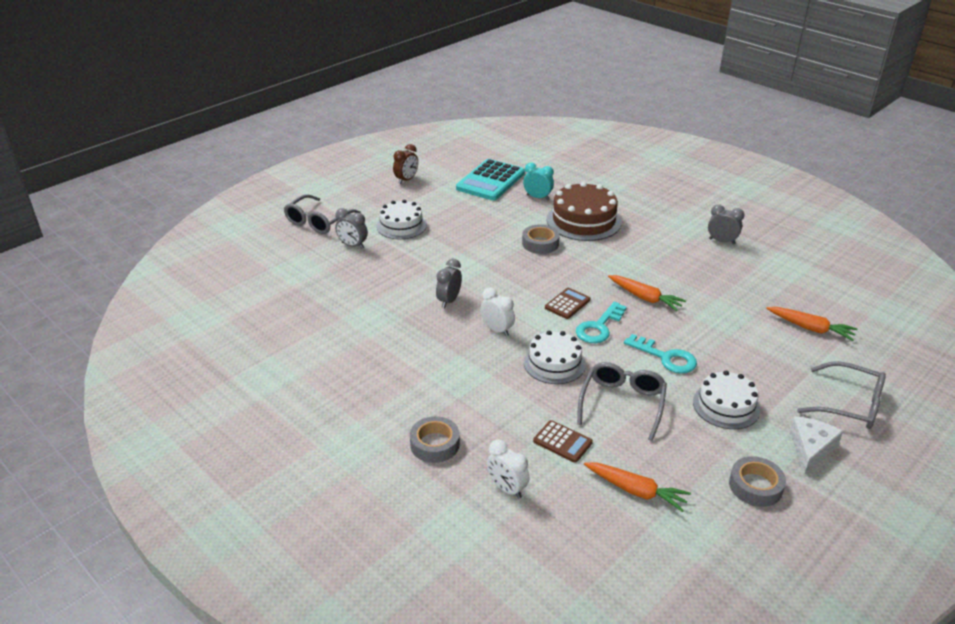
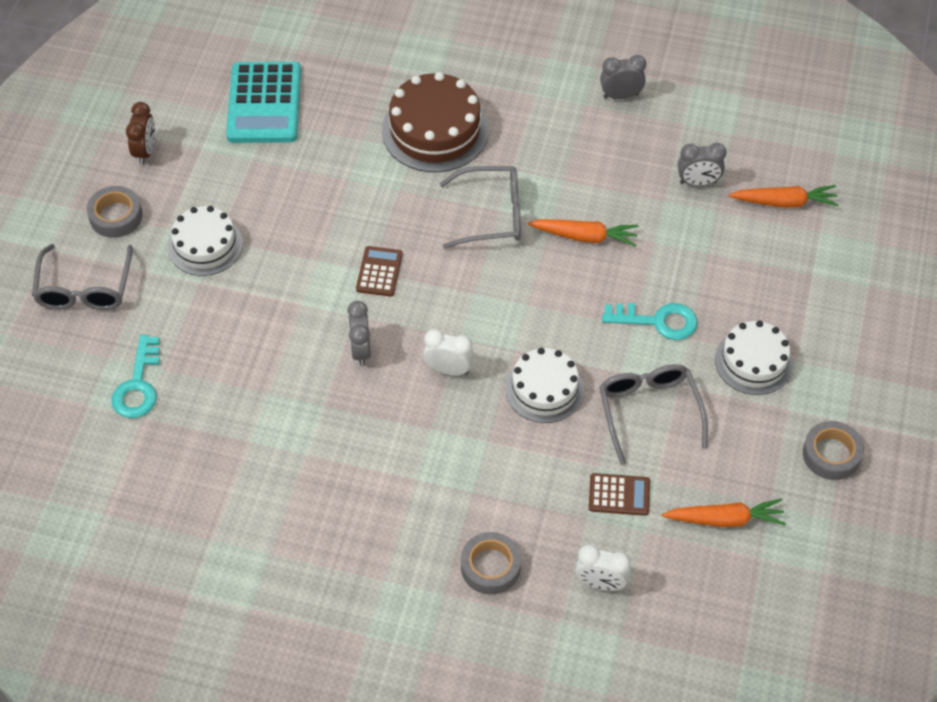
camera: 30 degrees left, 20 degrees up
(353, 245) = (168, 312): grey clock -> grey clock (698, 182)
(537, 197) = (349, 110): turquoise clock -> none
(540, 243) = (407, 198): grey tape -> grey tape (116, 216)
(567, 304) = (503, 288): brown calculator -> brown calculator (379, 272)
(599, 327) = (560, 309): turquoise key -> turquoise key (138, 385)
(810, 448) = (859, 378): white cheese -> none
(849, 405) = (870, 299): grey glasses -> grey glasses (491, 215)

